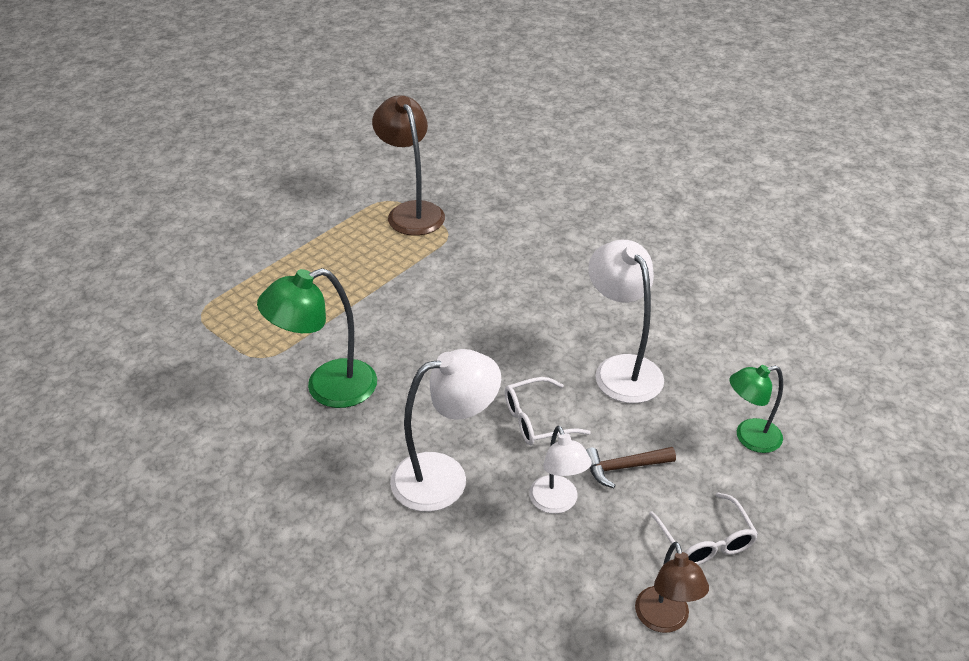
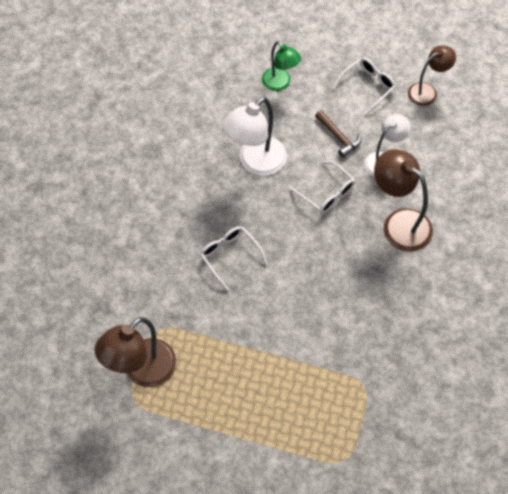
camera: 115 degrees left, 20 degrees up
(327, 388) = (368, 326): green lamp -> none
(444, 477) = (399, 223): white lamp -> brown lamp
(500, 306) = (229, 256): none -> white glasses

